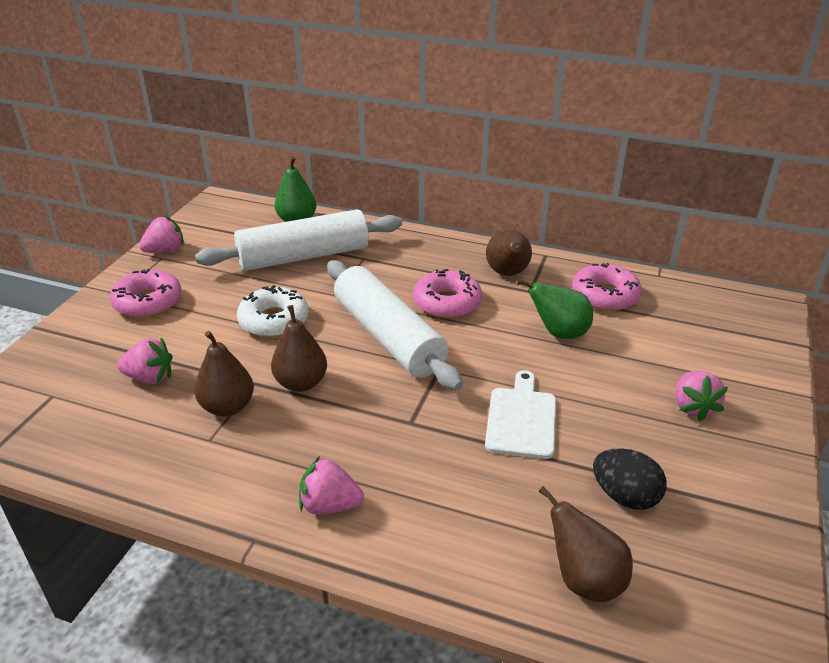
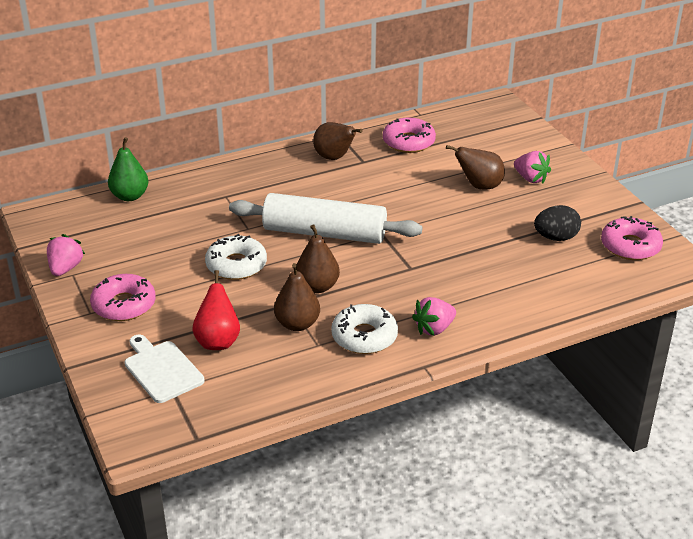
camera: 45 degrees left, 0 degrees up
(150, 378) = (218, 341): pink strawberry -> red pear
(257, 462) = (364, 336): none -> white donut
(304, 256) = (181, 217): white rolling pin -> none
(447, 302) = (326, 194): pink donut -> pink donut (630, 246)
(521, 419) = (462, 232): white cutting board -> white cutting board (161, 370)
(559, 333) = (415, 177): green pear -> none
(584, 580) = (585, 281): brown pear -> brown pear (479, 186)

